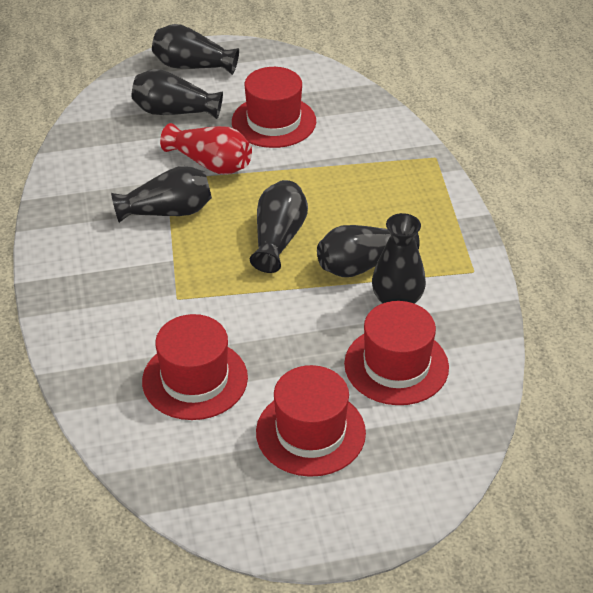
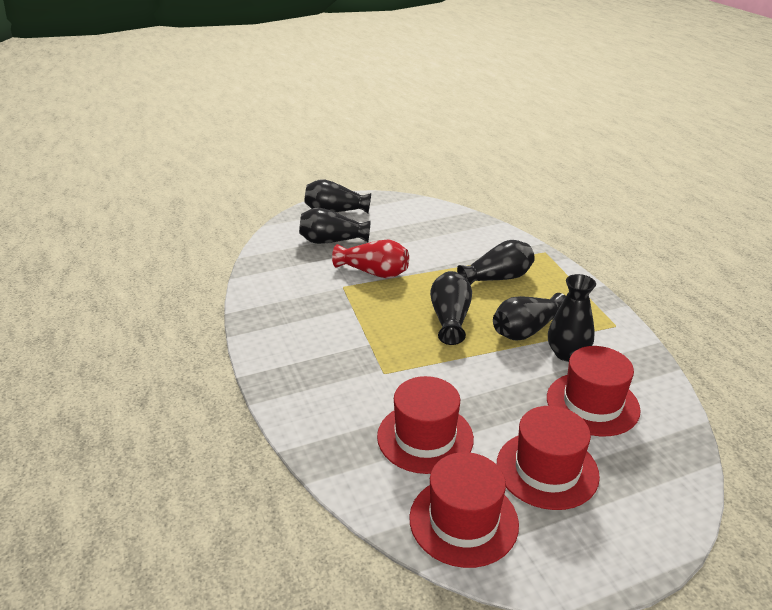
camera: 10 degrees left, 10 degrees down
(168, 211) = (352, 309): black vase -> black vase (497, 278)
(274, 121) = (412, 240): red hat -> red hat (463, 520)

